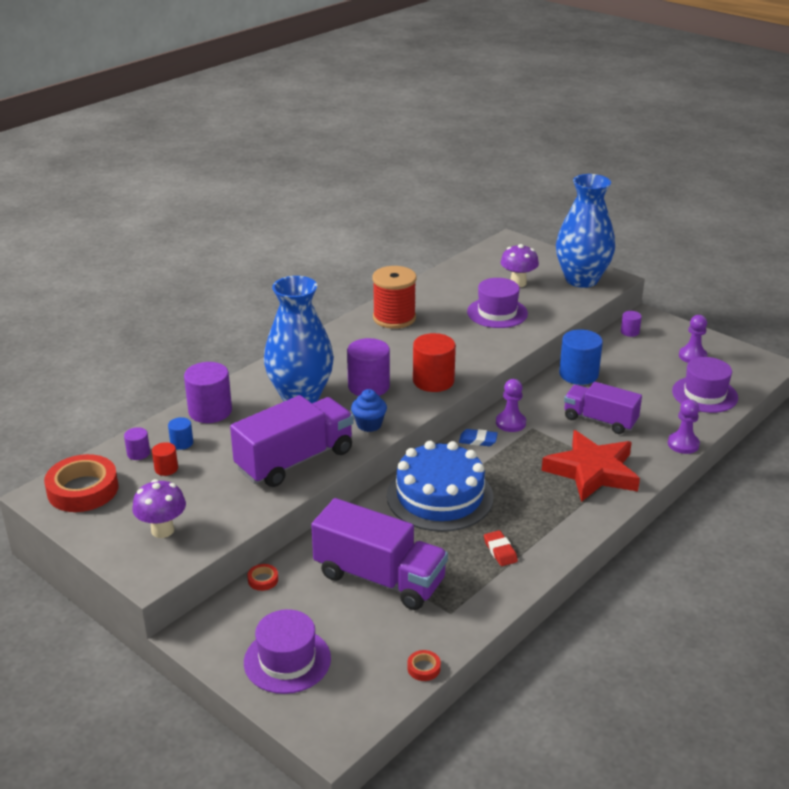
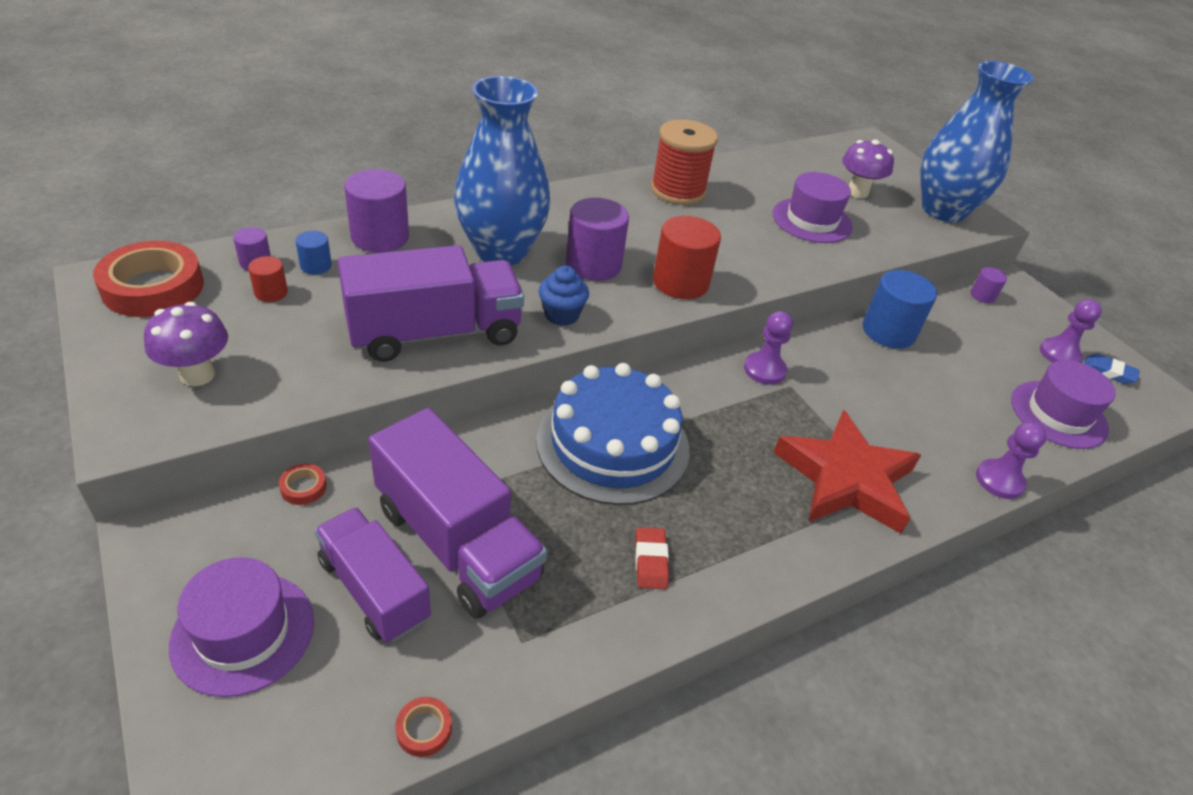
camera: 15 degrees right, 10 degrees up
(478, 440) = (708, 380): blue eraser -> blue eraser (1108, 372)
(600, 420) = (890, 405): purple truck -> purple truck (374, 590)

